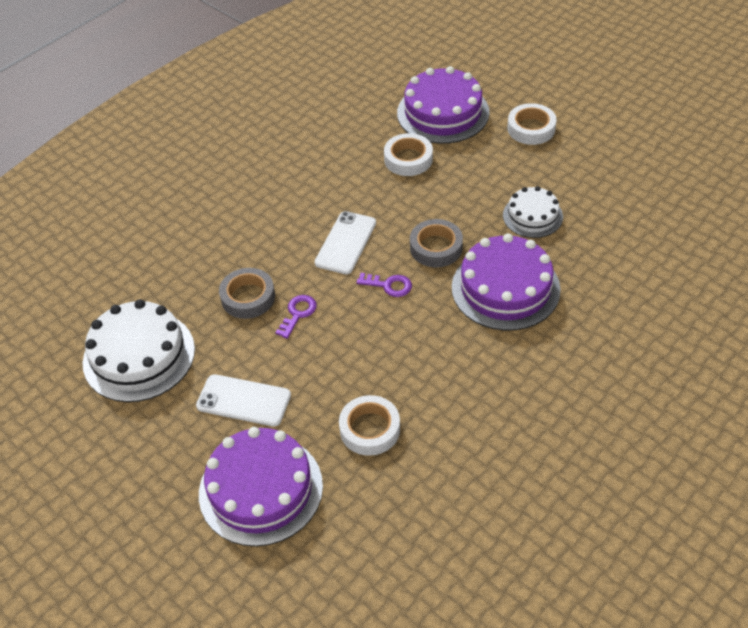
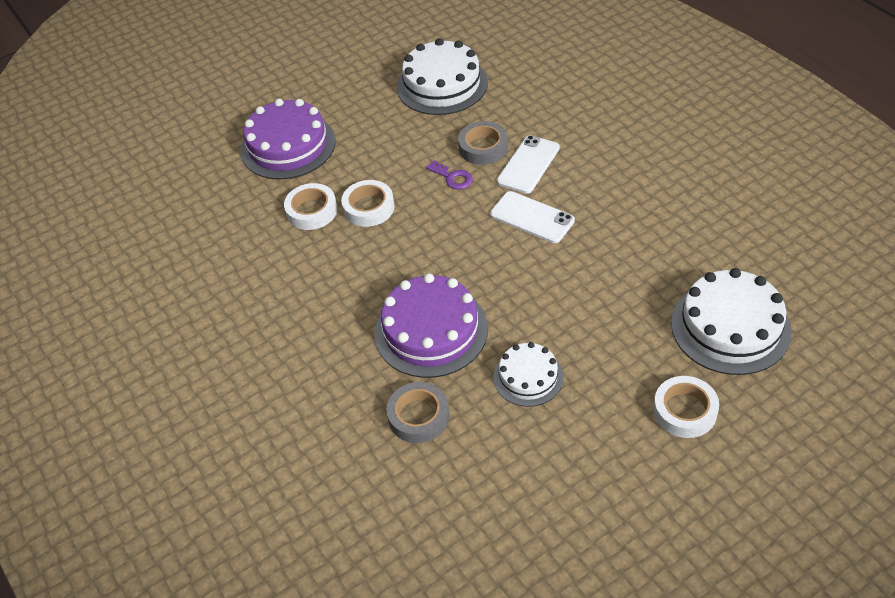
camera: 105 degrees right, 0 degrees up
(243, 401) = (372, 140): white phone -> white phone (528, 164)
(389, 285) = (465, 242): purple key -> none
(408, 159) = (649, 282): white tape -> white tape (369, 208)
(436, 247) = (504, 285): grey tape -> grey tape (418, 416)
(443, 113) = (730, 327): purple cake -> white cake

